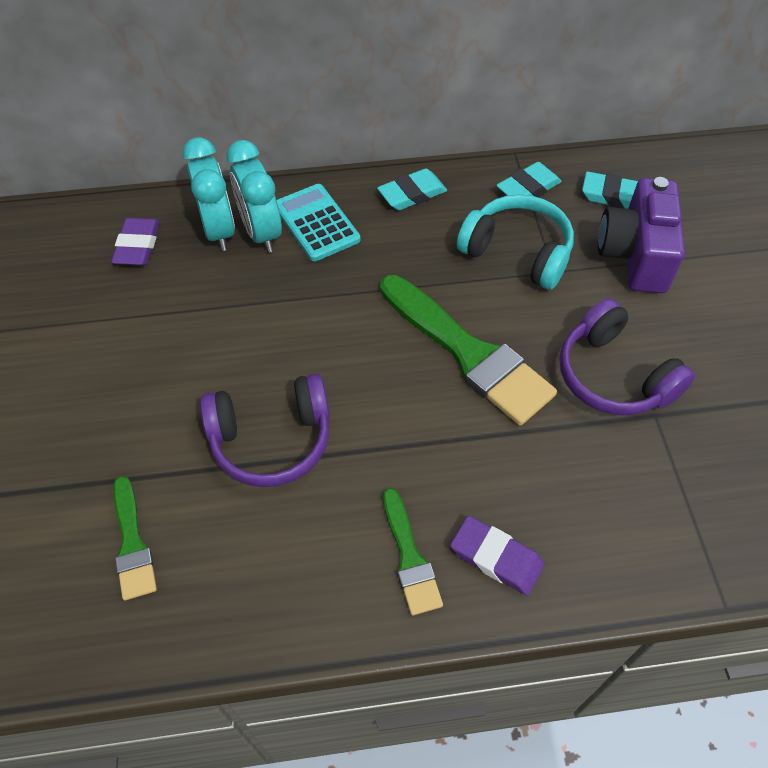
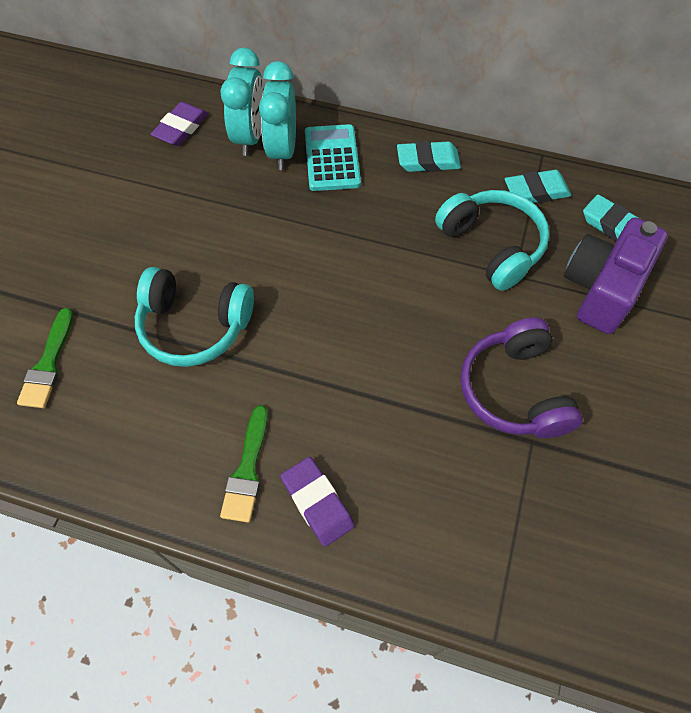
camera: 25 degrees right, 5 degrees up
(271, 440) = (194, 326): purple headphones -> turquoise headphones
(468, 353) = (396, 319): green brush -> none

